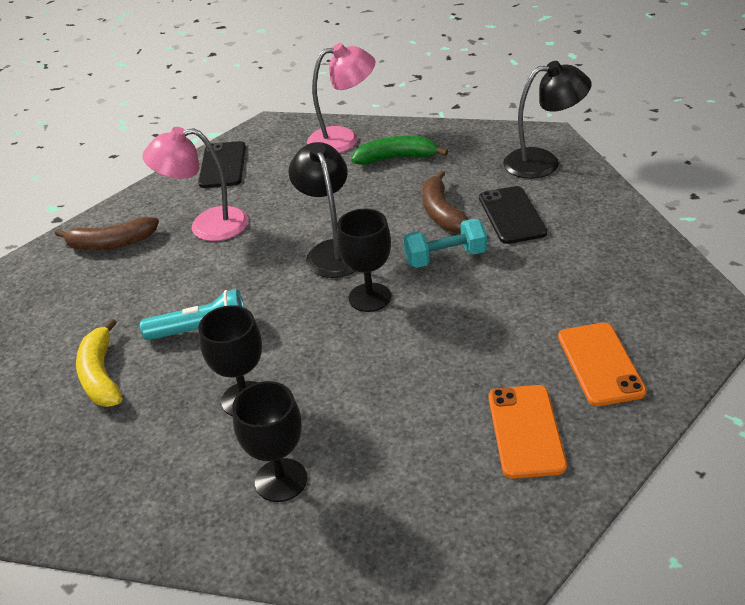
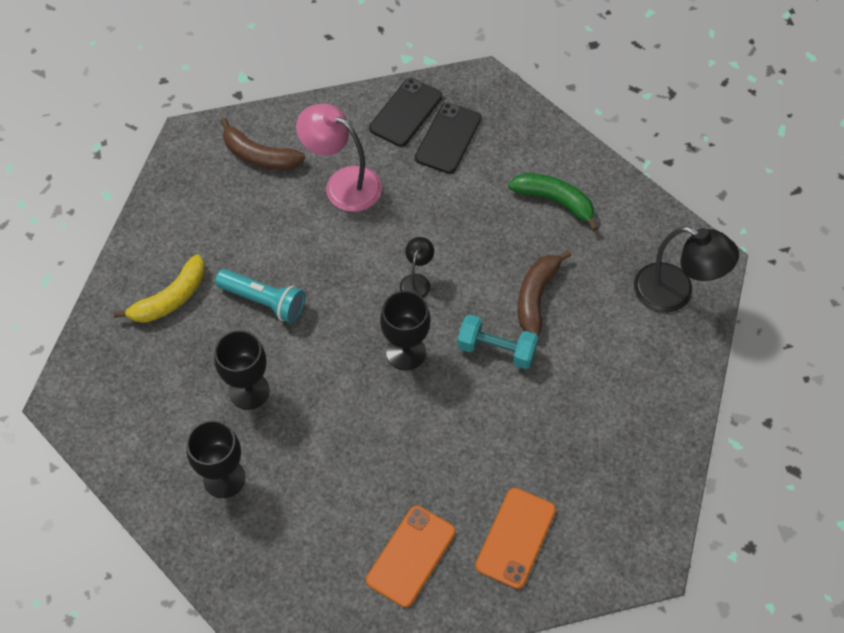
camera: 30 degrees right, 20 degrees up
(101, 375) = (170, 298): yellow banana -> yellow banana turned 150 degrees counterclockwise
(332, 251) = (417, 281): black lamp -> black lamp, size x0.52
(344, 139) = (531, 144): pink lamp -> none
(511, 215) = (590, 339): black phone -> black phone (448, 138)

